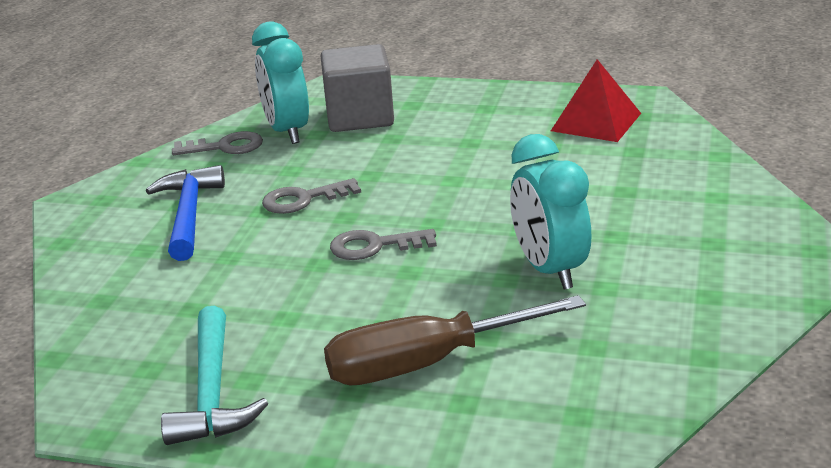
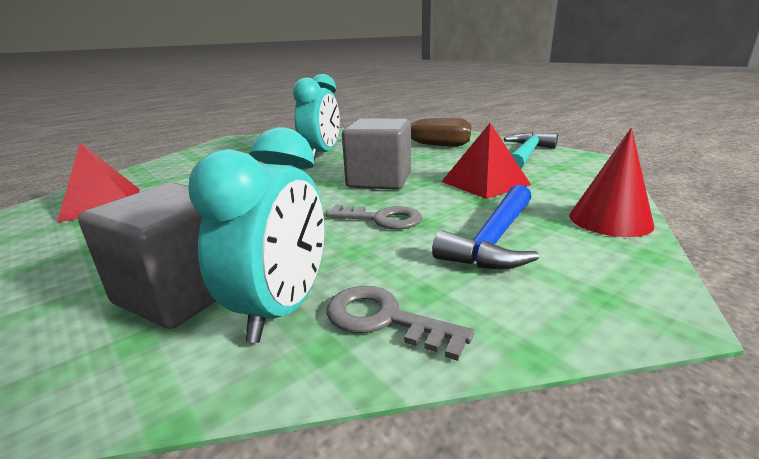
camera: 145 degrees left, 5 degrees down
(88, 271) = (610, 220): none -> red cone
(239, 287) = (485, 183): none -> red pyramid
(375, 246) = (379, 180): grey key -> grey cube

